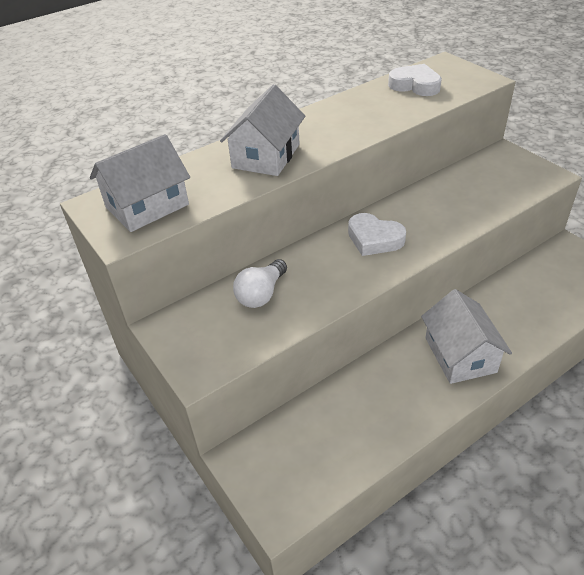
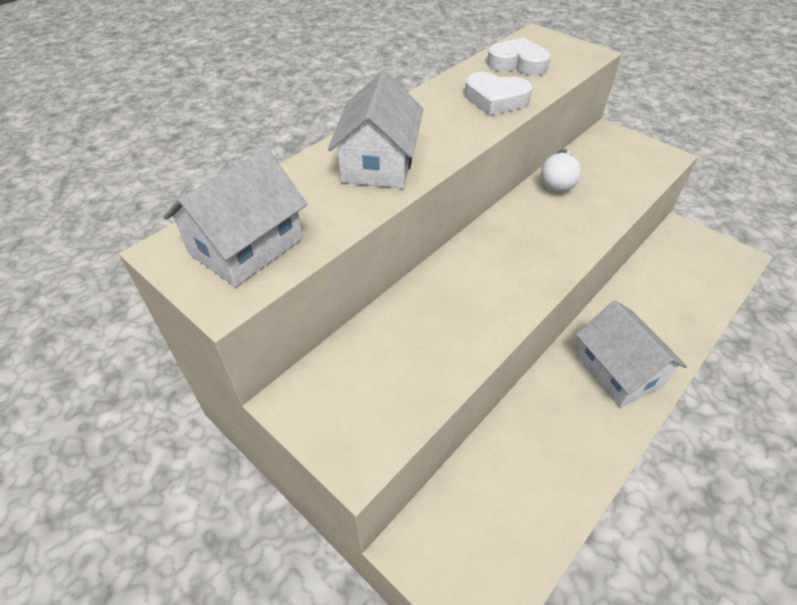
camera: 15 degrees left, 5 degrees up
(261, 294) = (402, 338): white light bulb -> white light bulb (557, 182)
(374, 239) = (510, 250): white heart -> white heart (495, 99)

